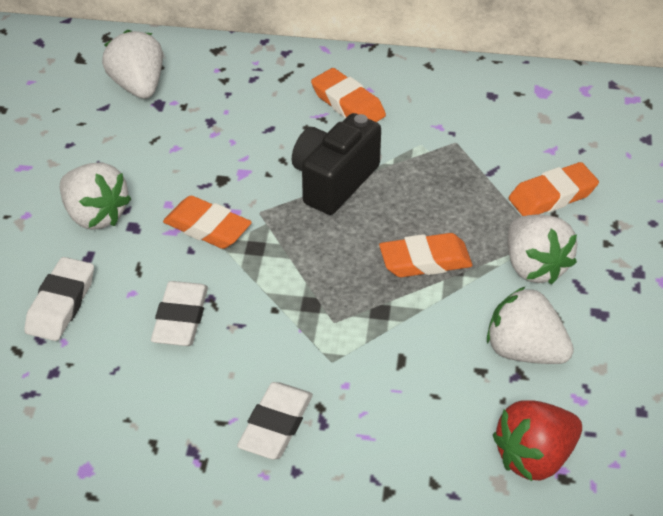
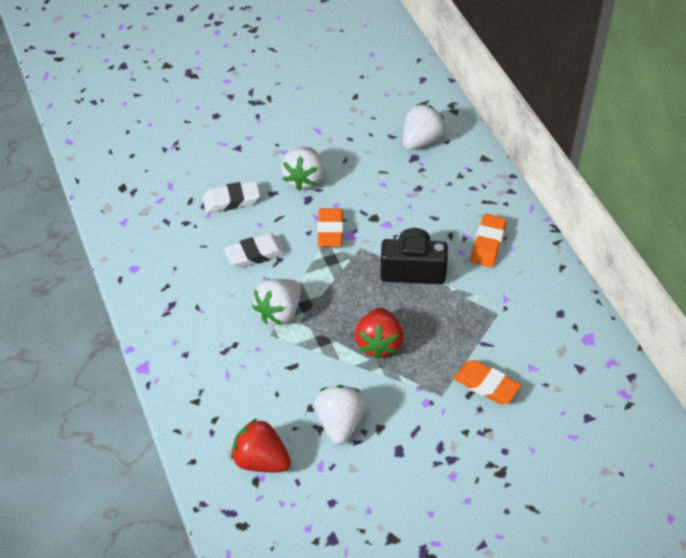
camera: 60 degrees right, 5 degrees up
(275, 425) = (209, 331): white eraser -> none
(425, 261) = (378, 343): orange eraser -> red strawberry
(534, 267) = (414, 401): white strawberry -> white strawberry (279, 312)

